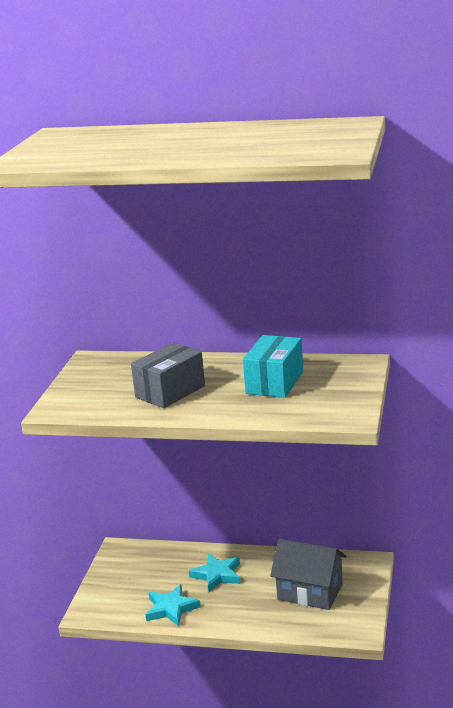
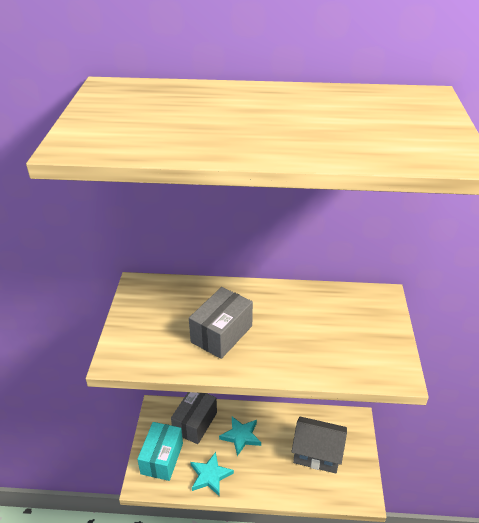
camera: 10 degrees left, 15 degrees up
(163, 562) = (195, 423): none -> grey box
(274, 383) = (314, 322): turquoise box -> turquoise box (162, 458)

